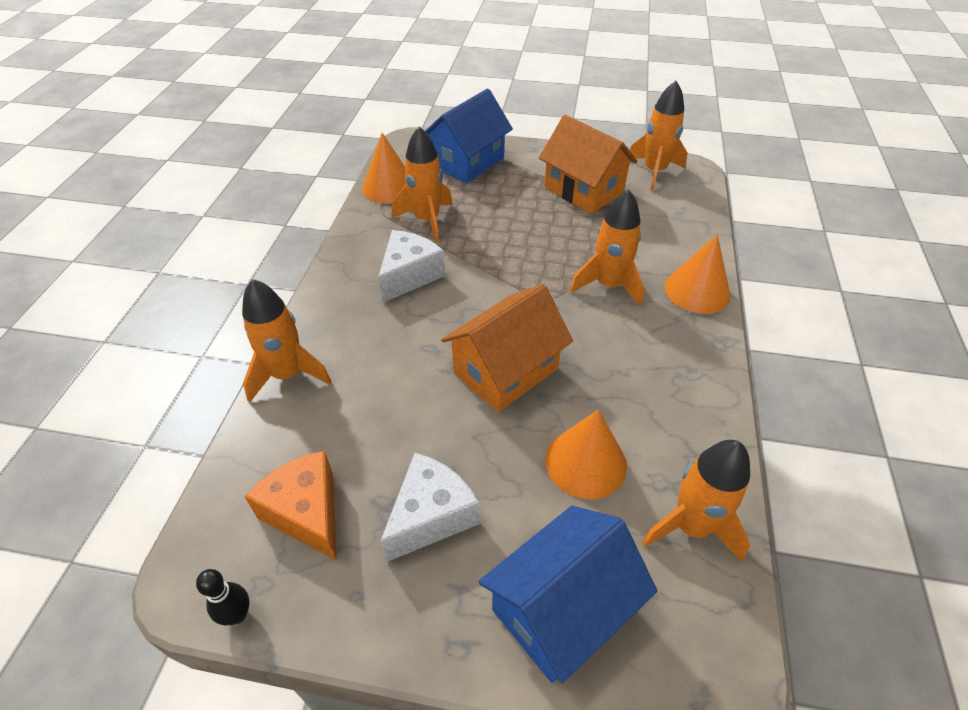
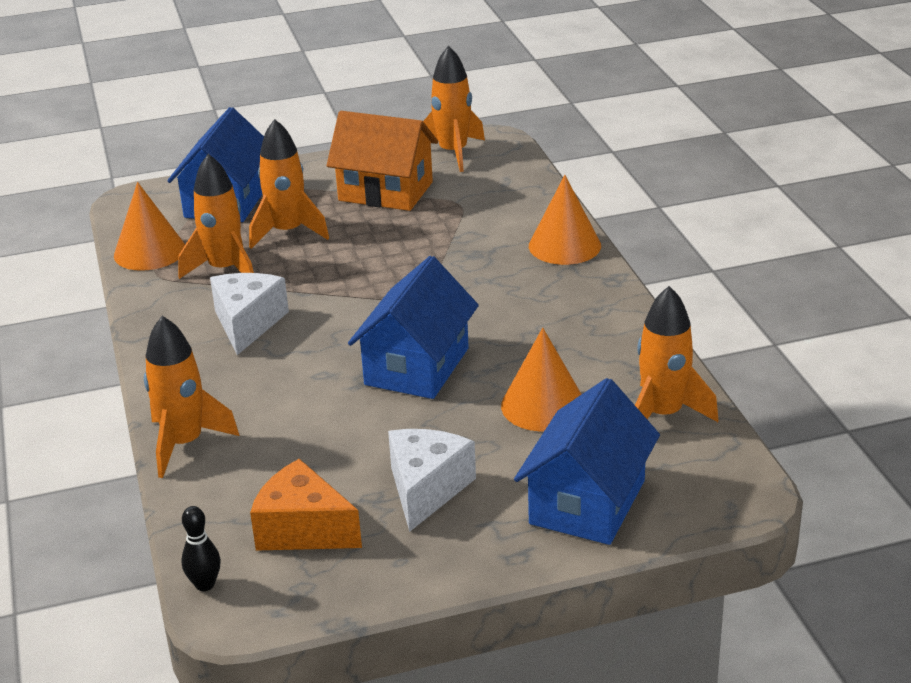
camera: 25 degrees left, 15 degrees down
(237, 614) = (298, 612): black bowling pin -> black bowling pin (205, 584)
(505, 370) = (416, 366): orange house -> blue house
(608, 285) = (472, 267): orange rocket -> orange rocket (288, 232)

